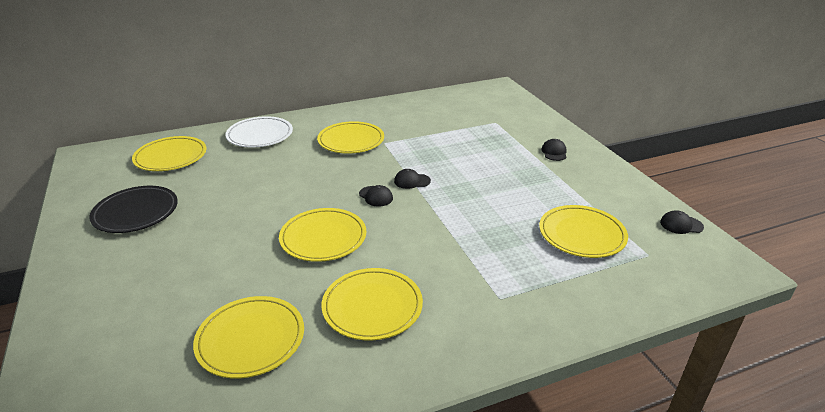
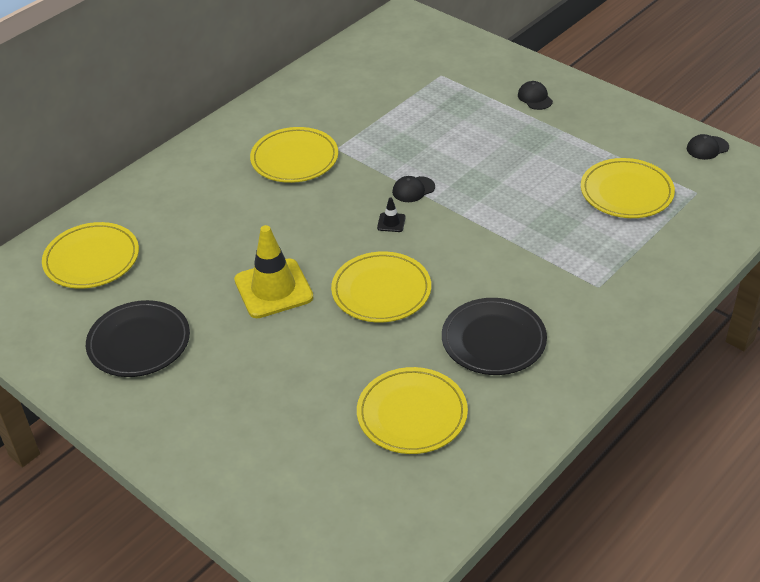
camera: 25 degrees left, 10 degrees up
(253, 210) = (273, 289): none -> yellow traffic cone
(260, 135) = (172, 189): white plate -> none
(372, 307) = (493, 340): yellow plate -> black plate
(376, 196) = (391, 222): black cap -> black traffic cone

